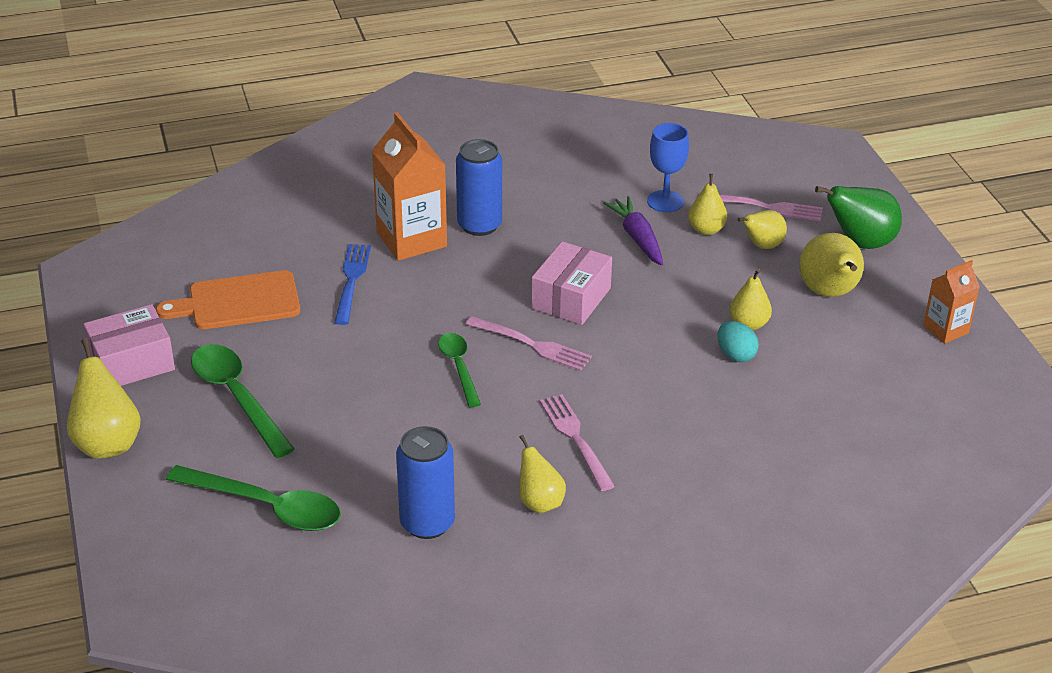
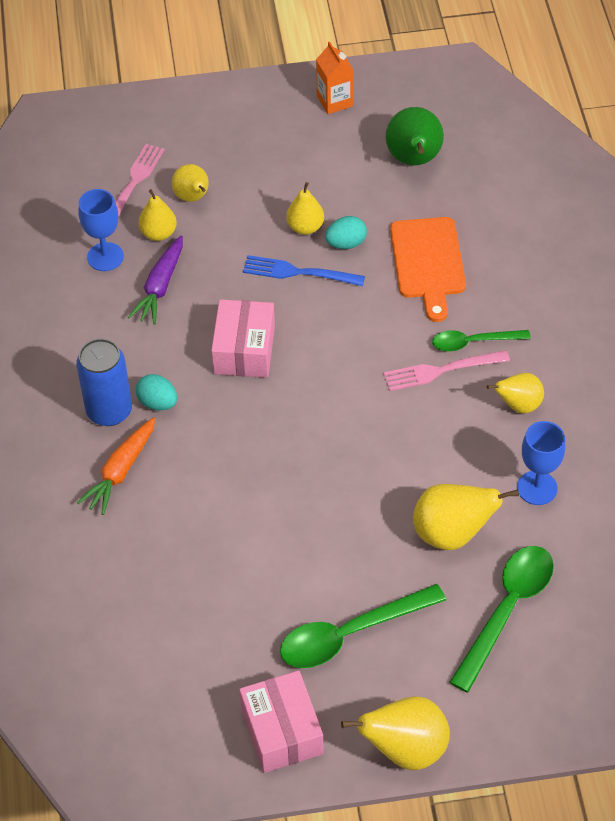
camera: 80 degrees left, 15 degrees up
(238, 302) = (196, 632): orange cutting board -> orange cutting board (428, 263)
(351, 280) = (180, 528): blue fork -> blue fork (298, 272)
(411, 239) = (121, 471): orange carton -> orange carrot
(427, 523) = (537, 488): blue can -> blue goblet
(459, 367) = (332, 447): green spoon -> green spoon (473, 342)
(494, 252) = (158, 403): none -> turquoise egg
(532, 345) = (308, 388): pink fork -> none
(571, 298) = (244, 350): pink box -> pink box turned 60 degrees clockwise
(637, 238) = (160, 287): purple carrot -> purple carrot turned 60 degrees counterclockwise
(829, 293) = (271, 165): yellow pear -> yellow pear (452, 534)
(860, 243) = (203, 129): green pear -> green pear (414, 160)

